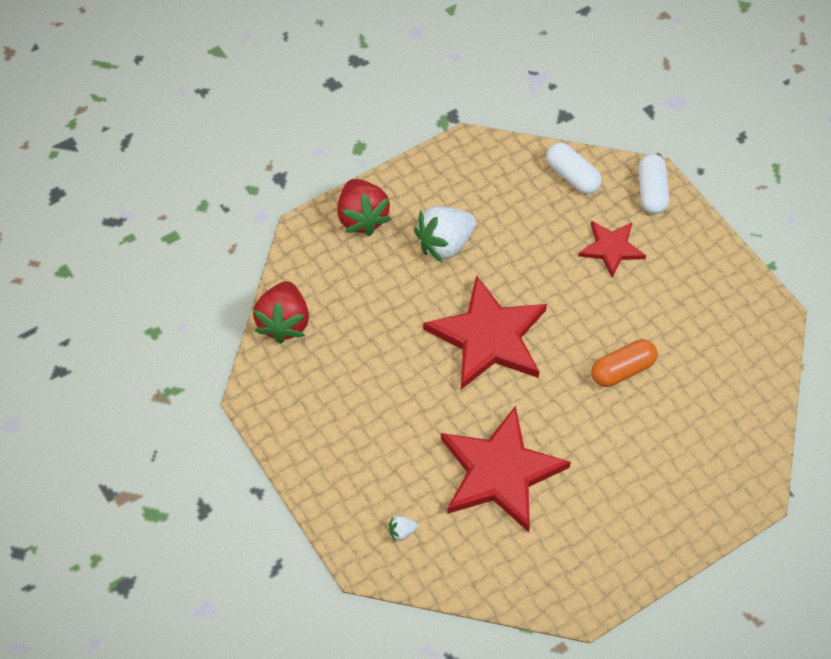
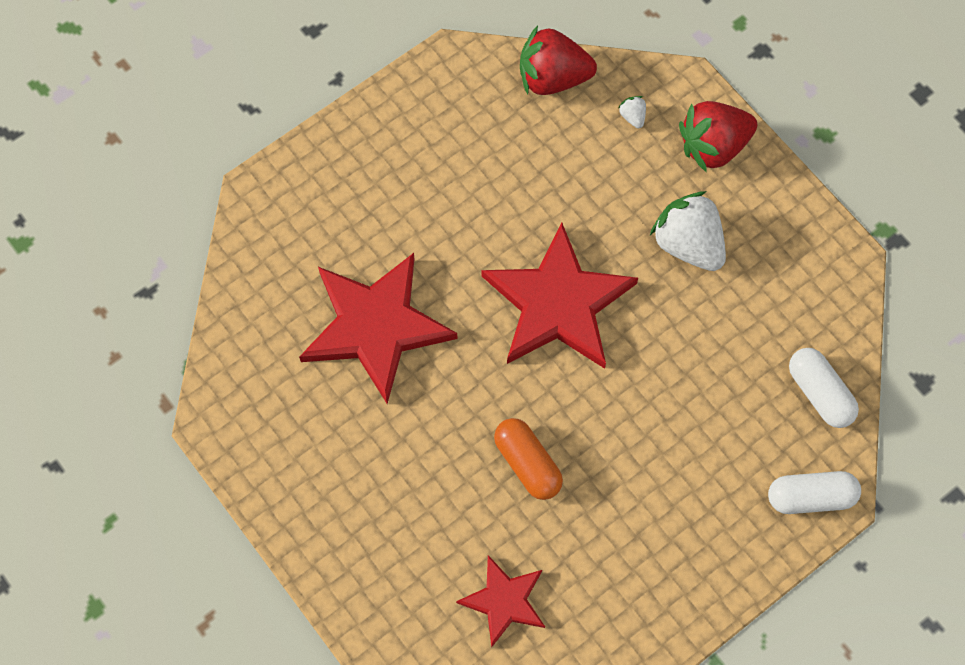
camera: 85 degrees right, 10 degrees up
(402, 532) = (294, 227): white strawberry -> white strawberry (632, 116)
(572, 176) = (819, 393): white capsule -> white capsule turned 75 degrees counterclockwise
(611, 248) = (710, 446): red star -> red star (504, 601)

